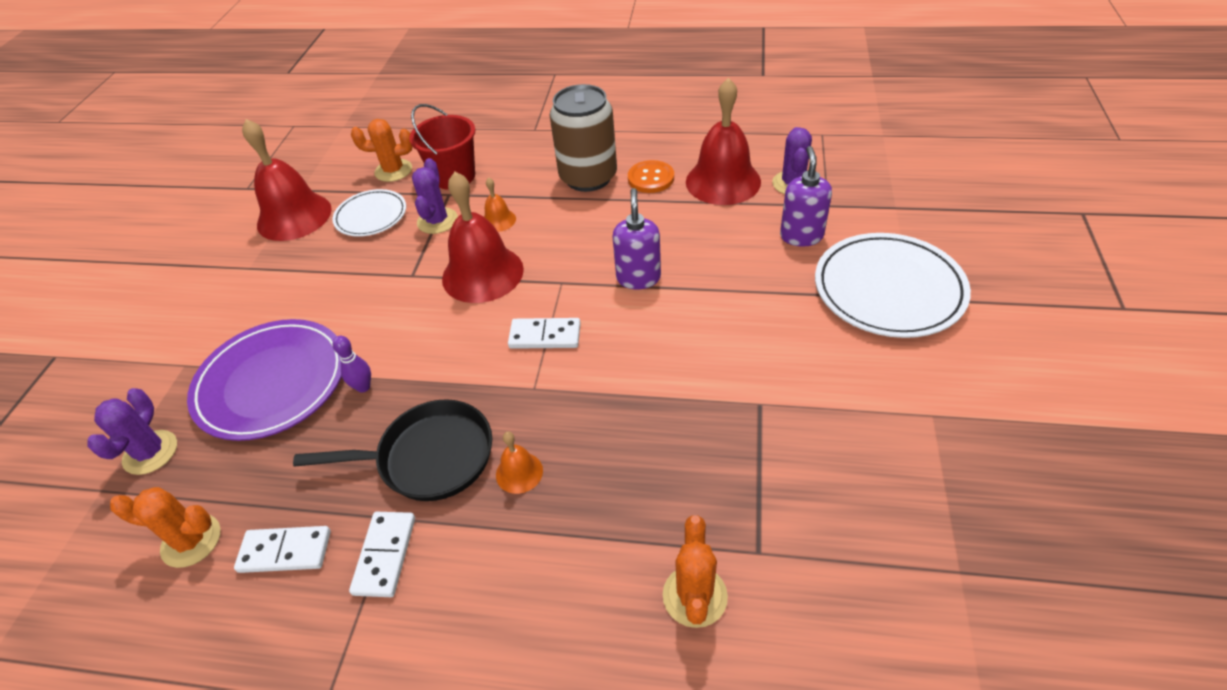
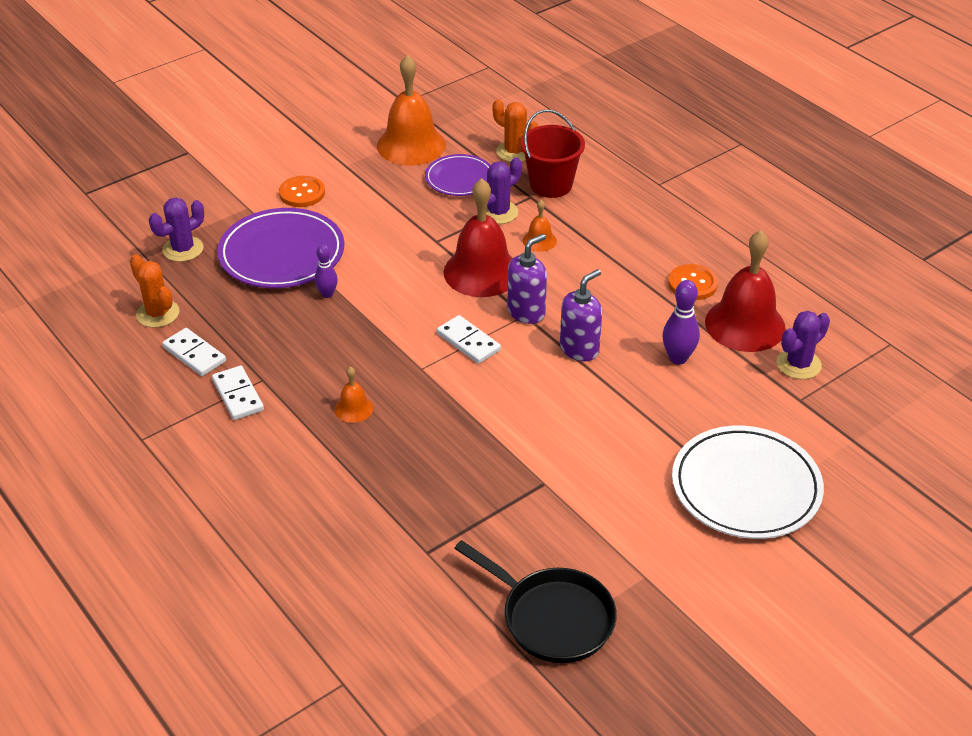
camera: 40 degrees right, 5 degrees down
(230, 316) = (302, 193): none -> orange button
(294, 216) = (411, 145): red bell -> orange bell
(371, 216) = (459, 178): white plate -> purple plate
(385, 555) = (238, 395): white domino -> white domino turned 75 degrees counterclockwise
(428, 457) = (316, 362): black pan -> black pan (552, 617)
(588, 177) = (646, 251): brown can -> none
(694, 596) = (364, 542): orange cactus -> none
(714, 234) = (678, 358): none -> purple bowling pin
(801, 236) = (741, 406): purple soap dispenser -> purple soap dispenser (526, 312)

